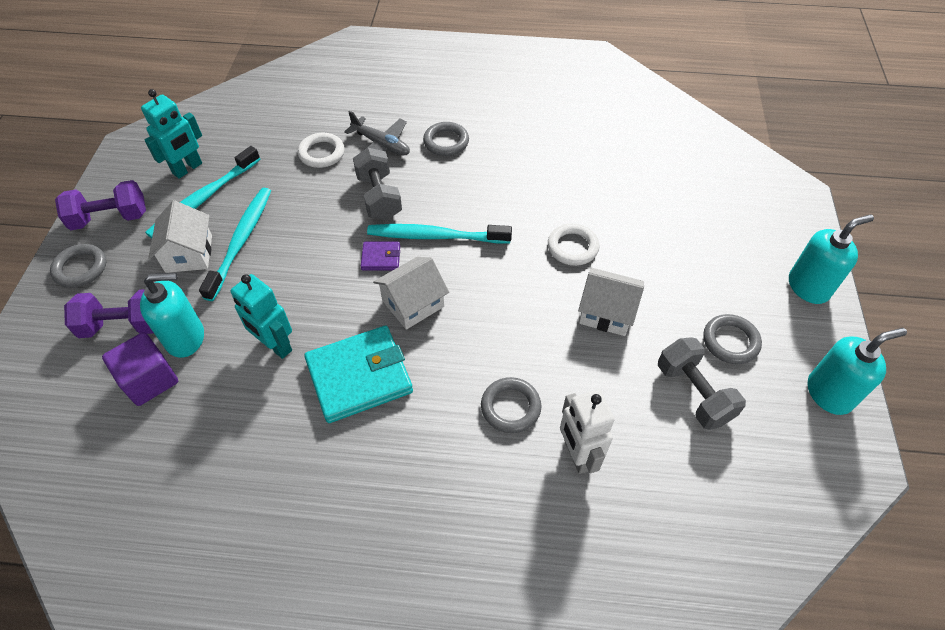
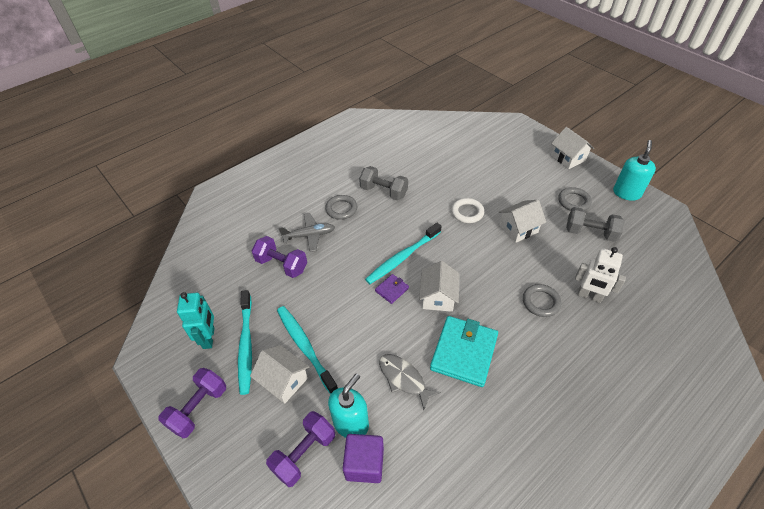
camera: 45 degrees left, 5 degrees down
(80, 268) = (224, 453): grey ring -> none
(275, 345) = (404, 379): turquoise robot -> grey fish
(321, 153) = (282, 265): white ring -> purple dumbbell
(379, 197) = (347, 262): grey dumbbell -> grey dumbbell (383, 192)
(808, 287) = (568, 158): turquoise soap dispenser -> white house

